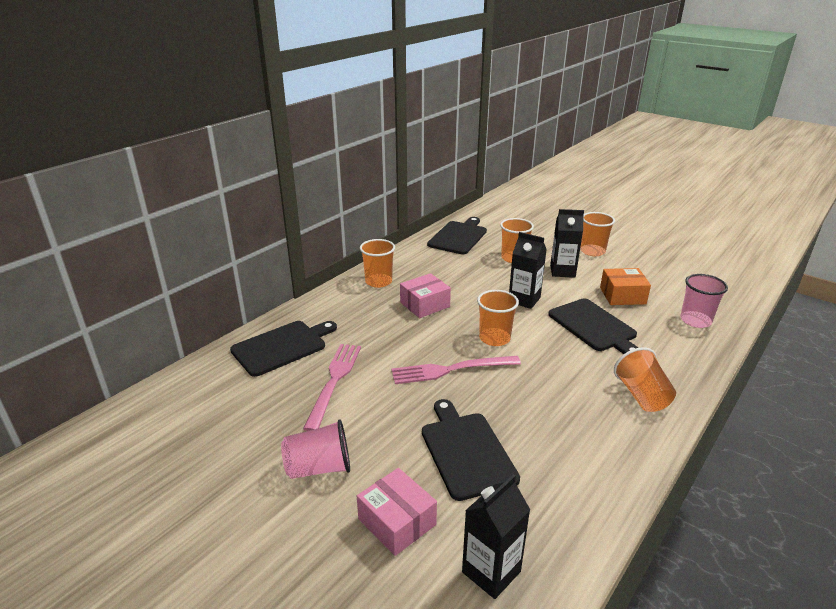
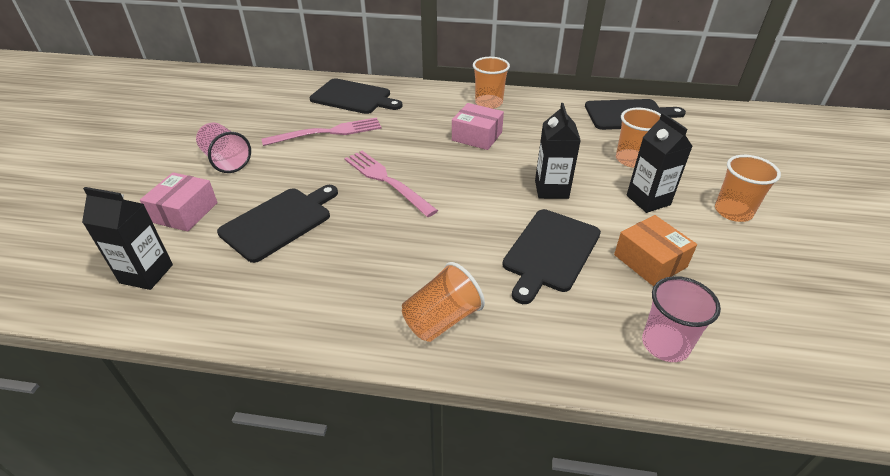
camera: 60 degrees right, 10 degrees up
(494, 338) = (459, 190): orange cup -> none

